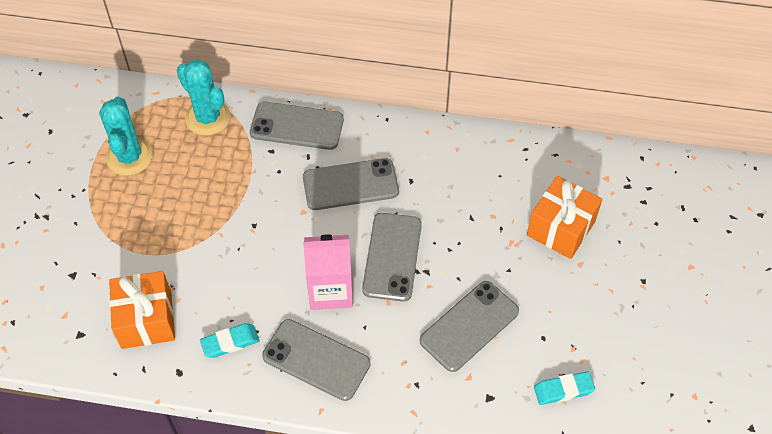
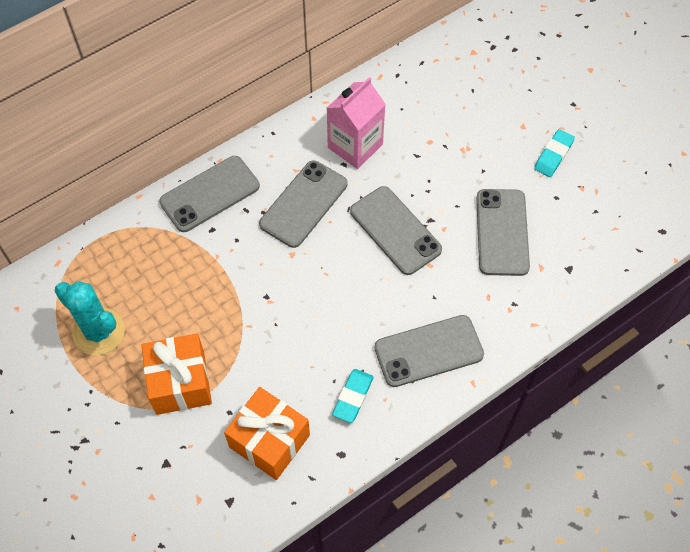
camera: 45 degrees left, 5 degrees up
(208, 118) = (128, 246): turquoise cactus -> none
(330, 290) = (380, 293): pink carton -> pink carton (355, 146)
(561, 228) = (484, 112): orange gift -> orange gift (180, 383)
(563, 390) = (607, 221): turquoise eraser -> turquoise eraser (553, 155)

